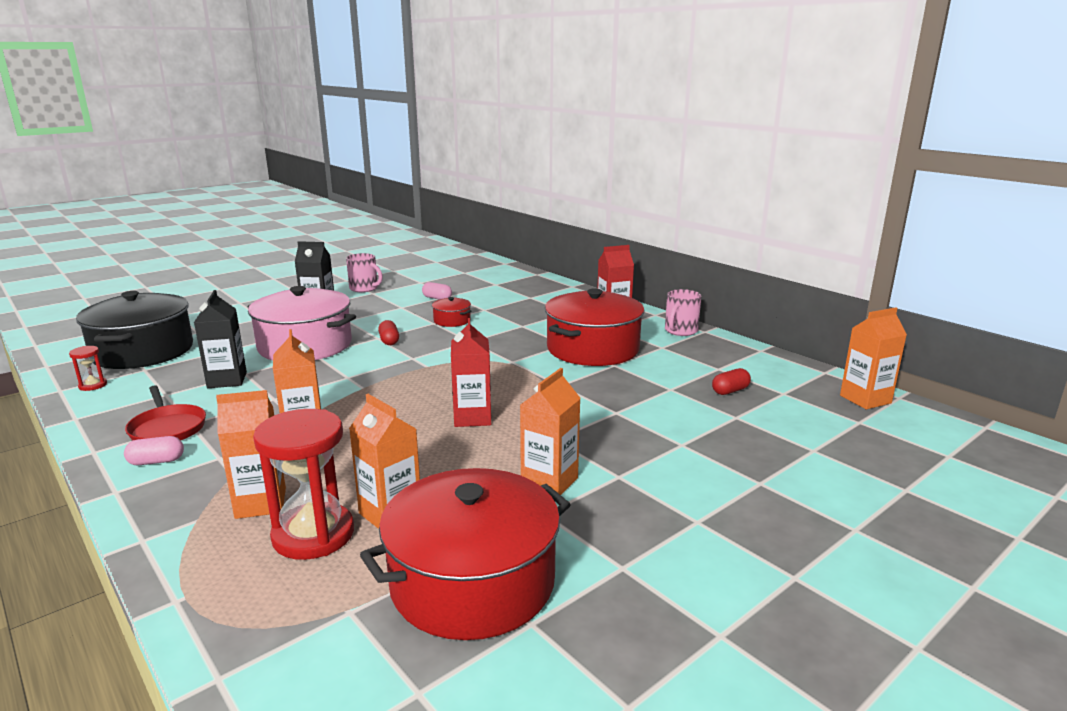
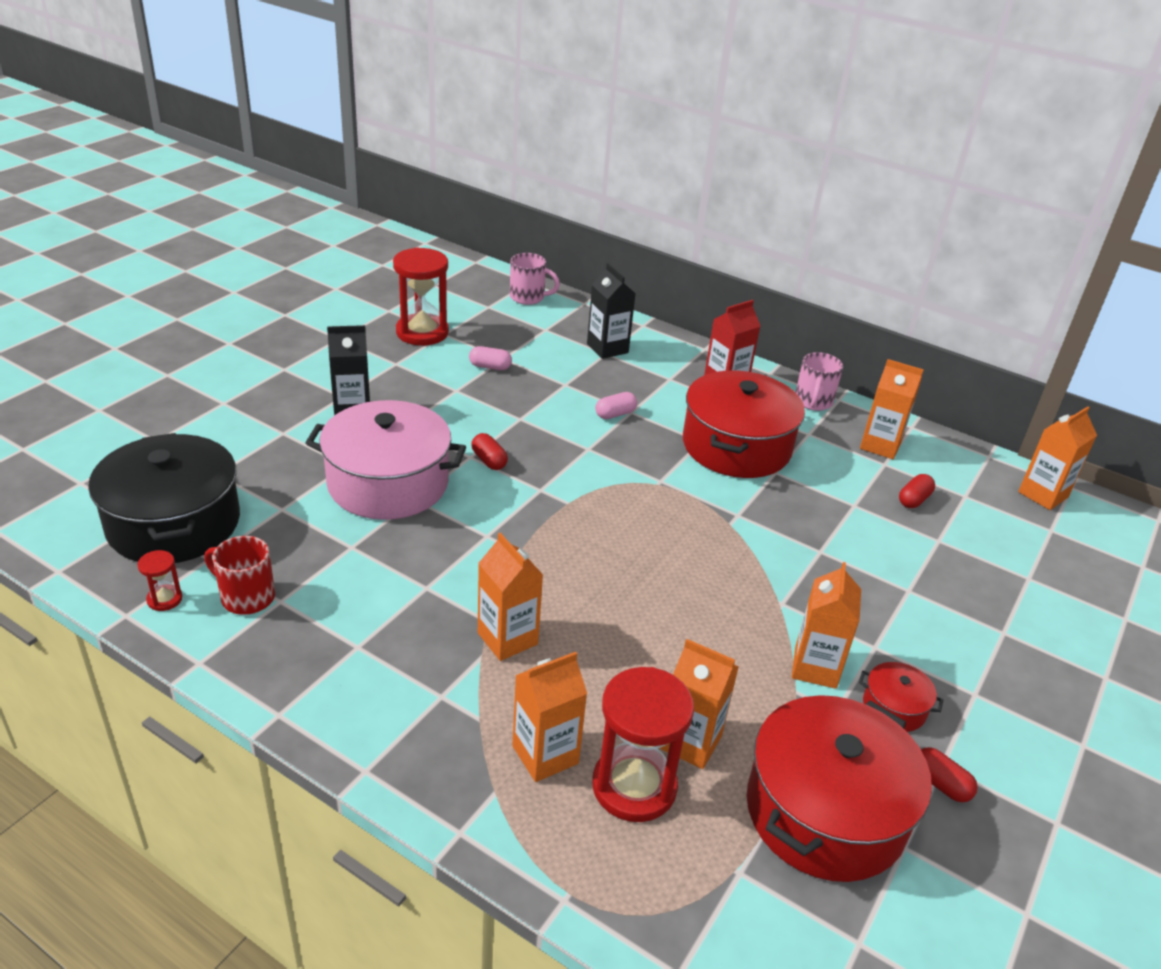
camera: 20 degrees left, 15 degrees up
(145, 390) = (246, 597): none -> red mug
(156, 461) = (372, 716): pink capsule -> pink capsule (615, 414)
(167, 428) = (337, 659): red pan -> none
(227, 380) = (339, 563): black carton -> black carton (607, 348)
(364, 288) = (378, 355): pink mug -> pink mug (528, 297)
(405, 281) = (422, 332): none -> red hourglass
(452, 321) = (540, 411): red pot -> red pot (894, 707)
(472, 417) = (678, 584): red carton -> none
(609, 581) = (940, 784): none -> red capsule
(722, 358) = (880, 445): none -> orange carton

